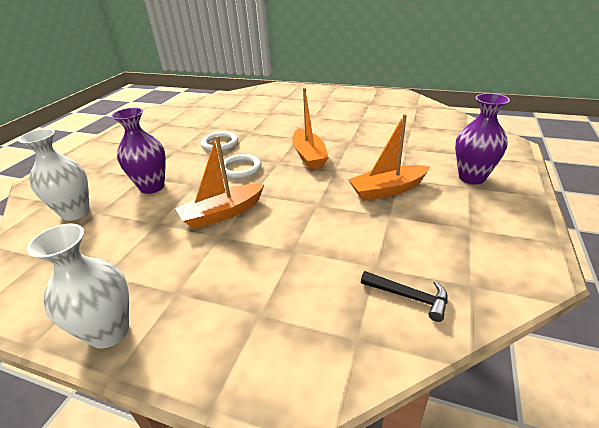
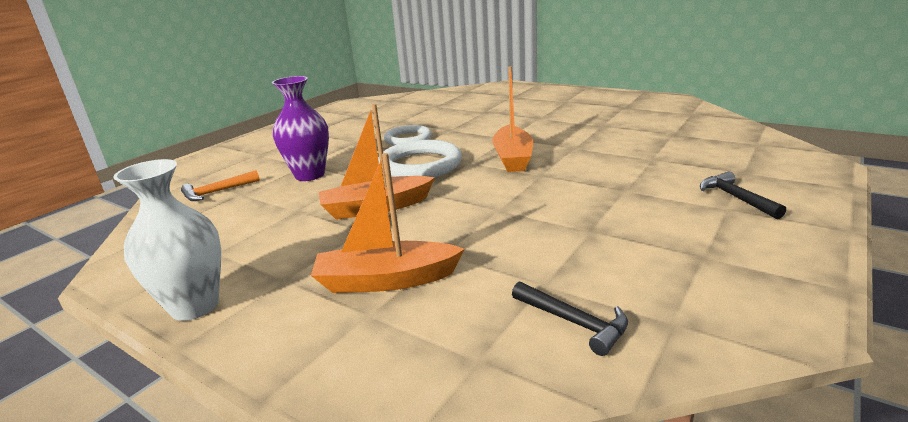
camera: 15 degrees right, 10 degrees down
(75, 212) = (217, 192): white vase -> orange hammer
(240, 169) = (420, 165): white ring -> white ring, size x1.54
(387, 190) = (602, 202): orange boat -> orange boat (386, 280)
(471, 177) = (736, 198): purple vase -> black hammer

